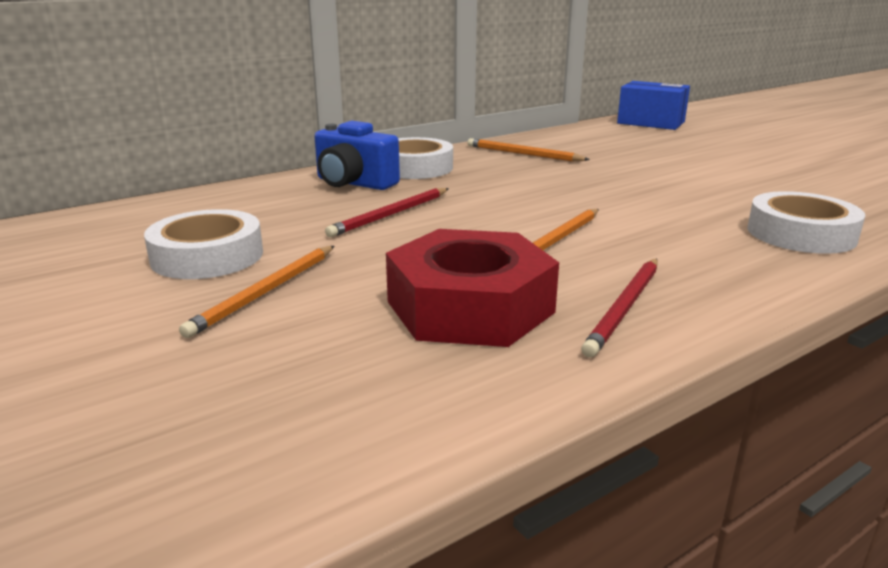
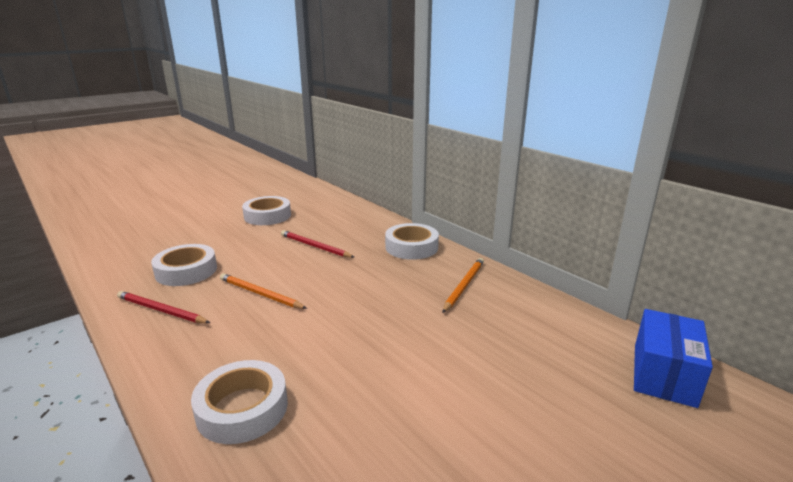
camera: 85 degrees right, 0 degrees up
(265, 292) = (224, 230): orange pencil -> none
(354, 183) = (373, 233): blue camera -> none
(470, 307) = (186, 271): red nut -> white tape

